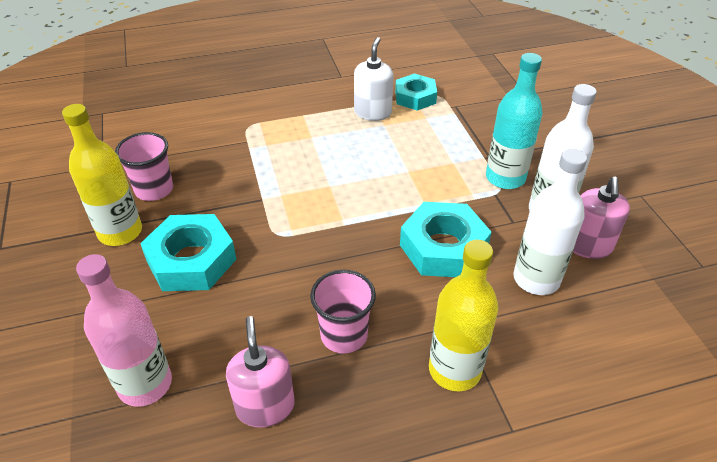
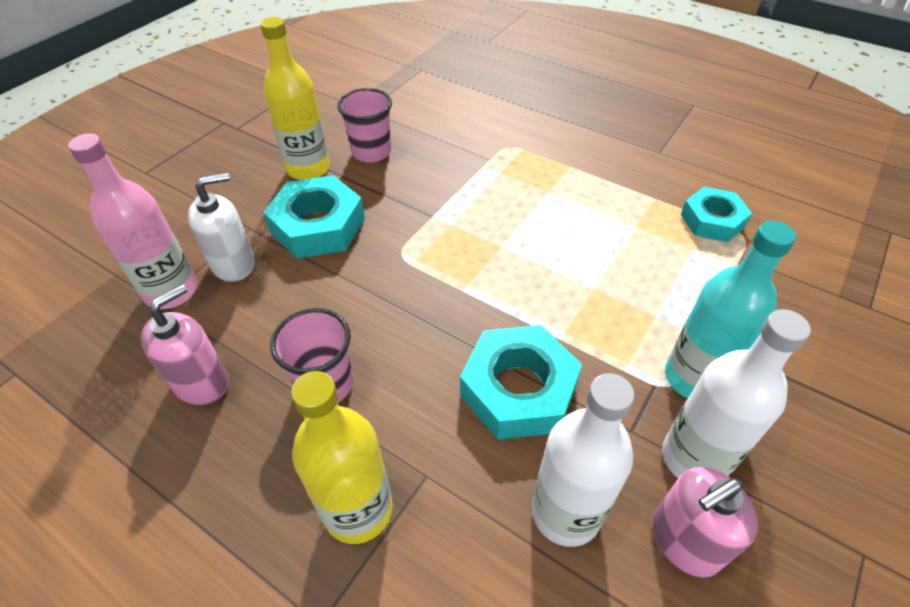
camera: 50 degrees right, 5 degrees up
(373, 112) = (642, 207): white soap dispenser -> white soap dispenser (234, 264)

